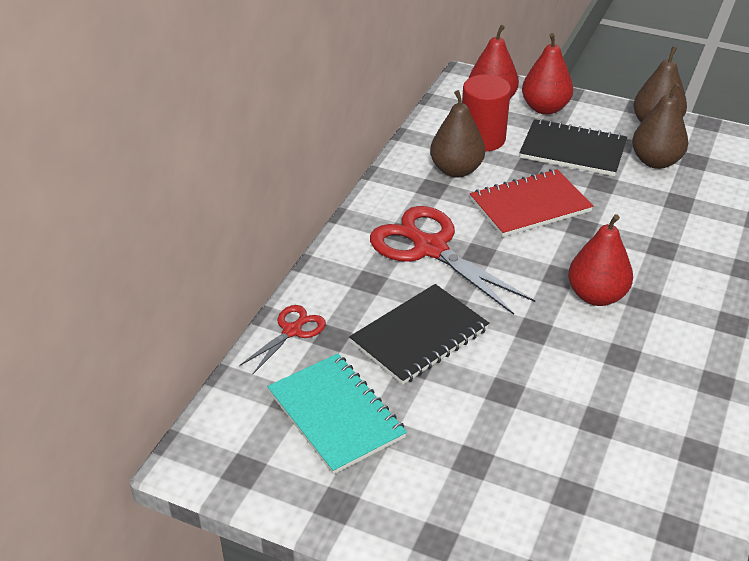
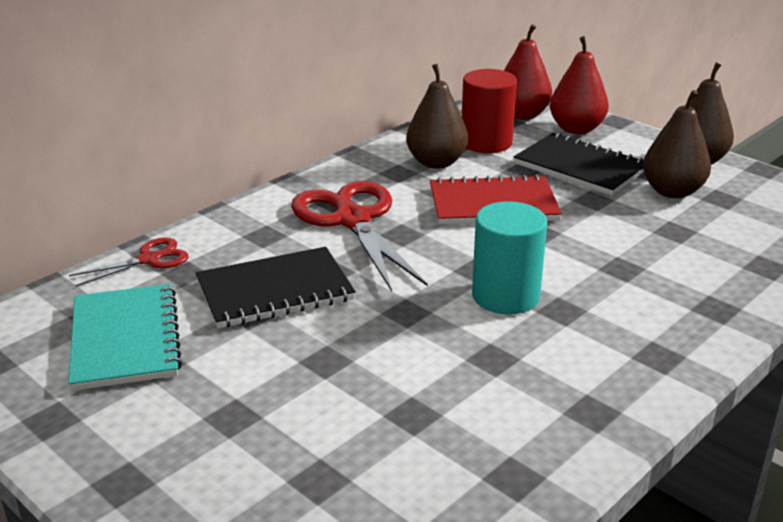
camera: 20 degrees right, 10 degrees down
(596, 296) = (505, 296): red pear -> turquoise cylinder

